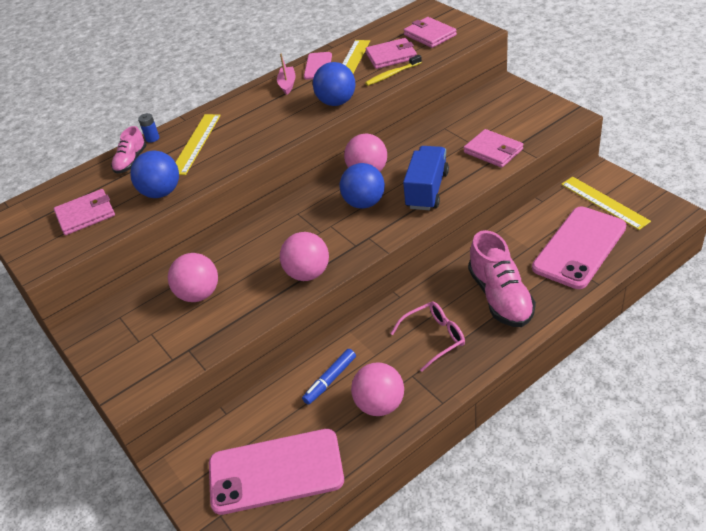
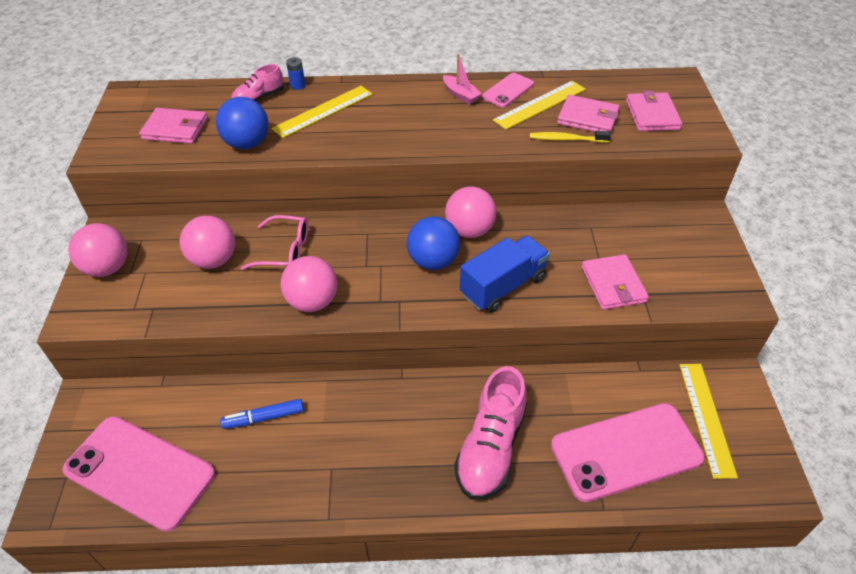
camera: 30 degrees right, 5 degrees up
(287, 84) = (460, 95): pink boat -> pink boat turned 105 degrees clockwise
(336, 102) = (483, 139): blue ball -> none
(380, 404) = (277, 476): pink ball -> pink ball (107, 268)
(434, 338) = (388, 445): pink glasses -> pink glasses (285, 251)

